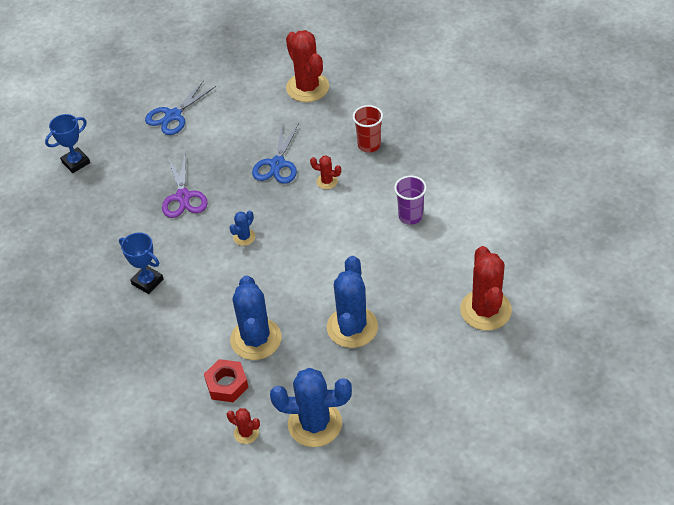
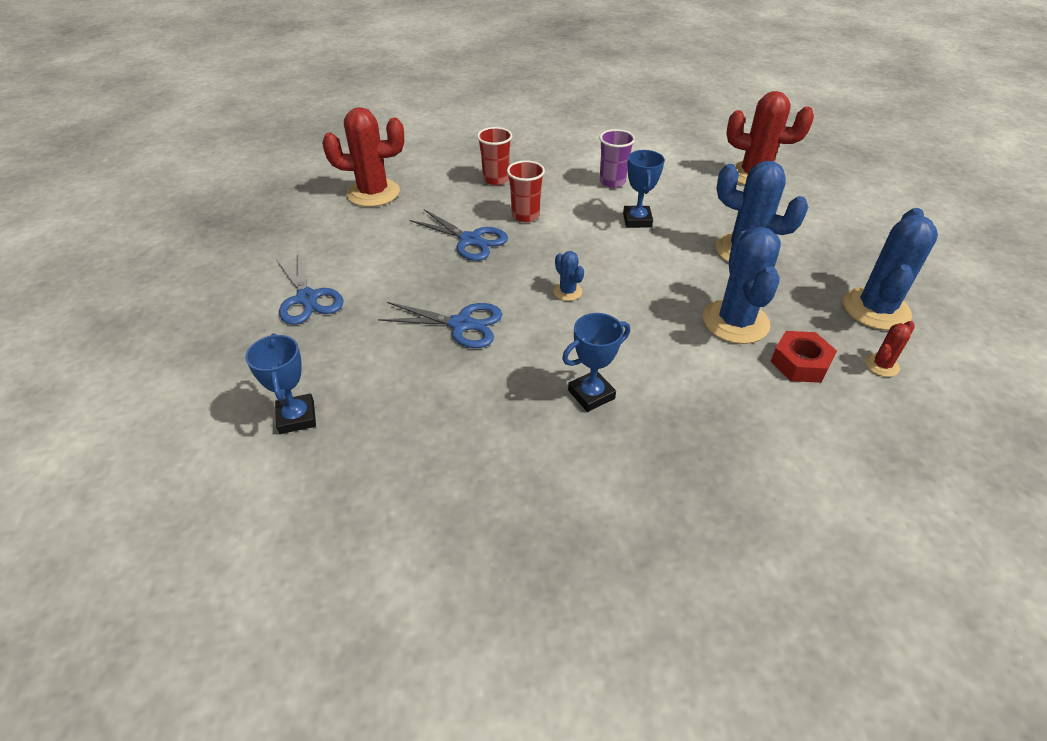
camera: 70 degrees left, 5 degrees down
(183, 197) = (461, 324): purple scissors -> blue scissors
(256, 339) = (735, 322): blue cactus -> blue cactus turned 75 degrees clockwise
(327, 181) = (525, 215): red cactus -> red cup
(359, 249) = (637, 220): none -> blue trophy

